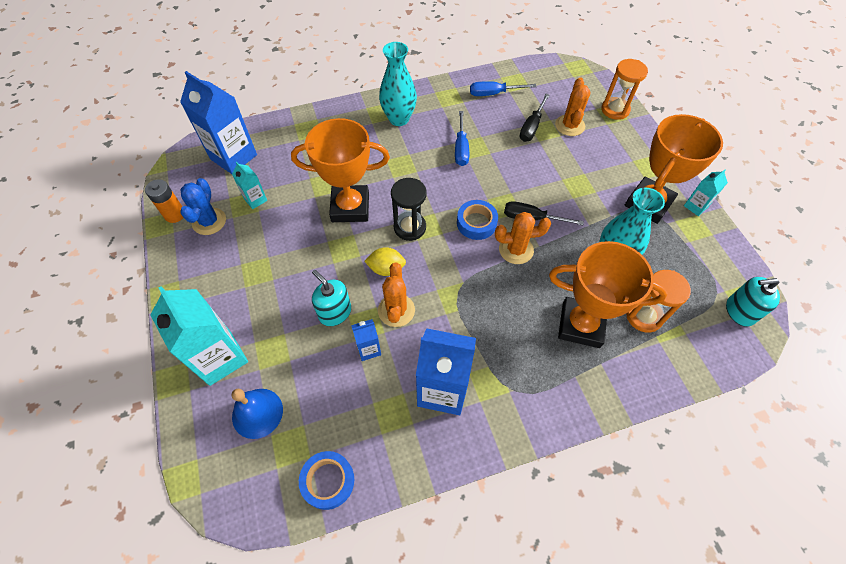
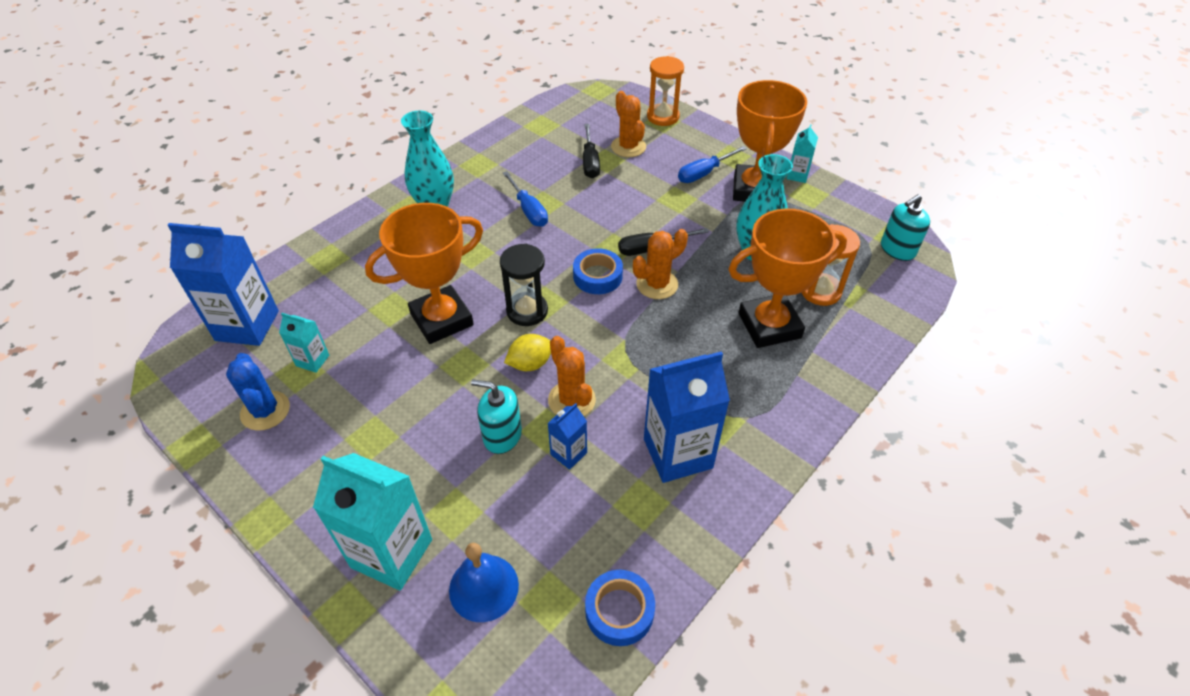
camera: 30 degrees left, 10 degrees down
(175, 214) = (209, 424): orange battery -> none
(493, 94) = (526, 144): blue screwdriver -> blue screwdriver (704, 173)

